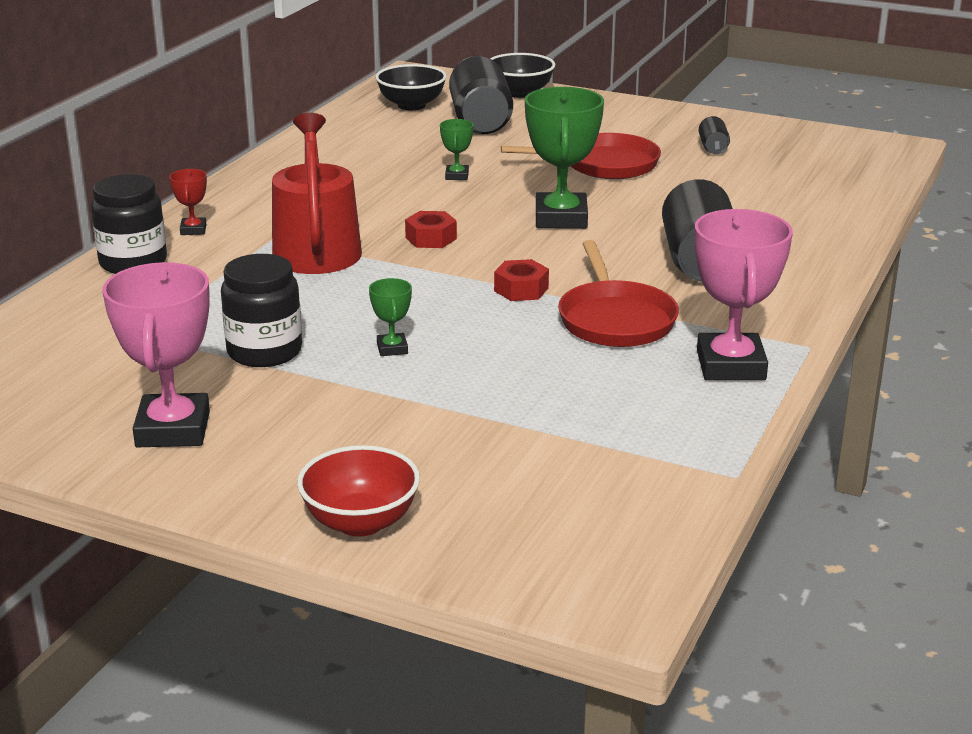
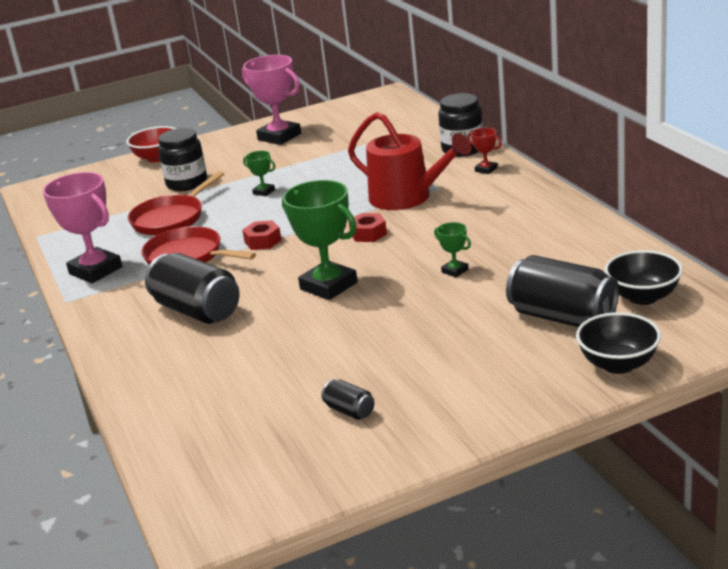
camera: 135 degrees right, 0 degrees up
(264, 351) = (312, 164): black jar -> black jar (187, 183)
(603, 164) = (391, 339): red pan -> red pan (171, 218)

